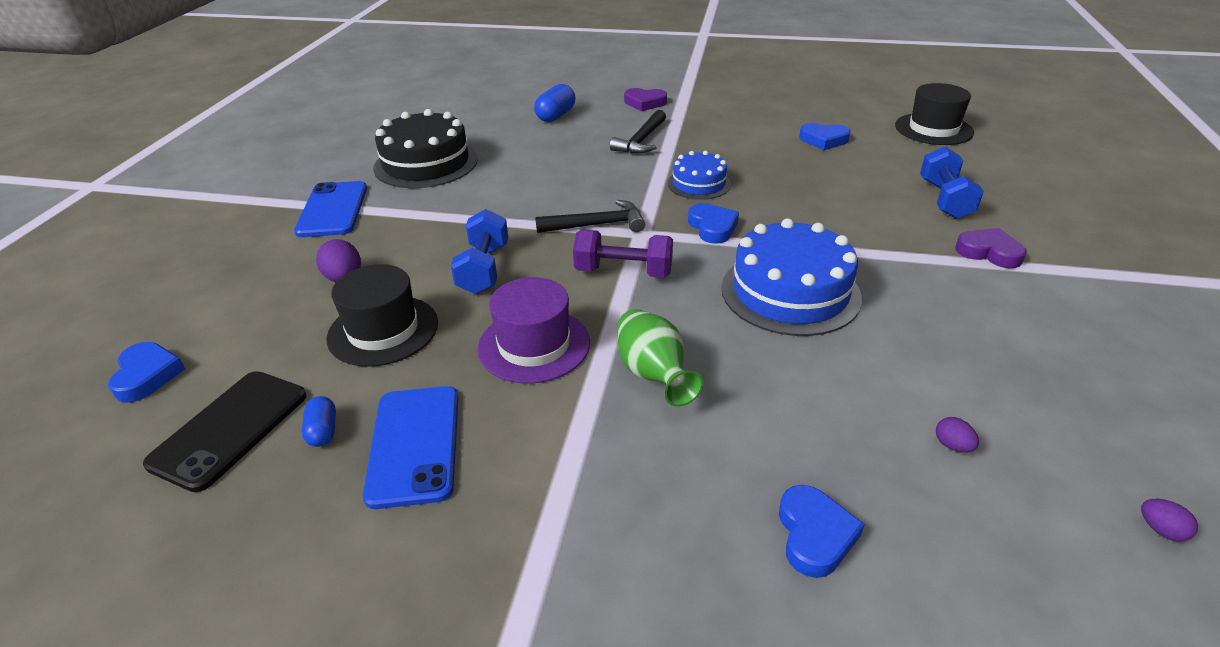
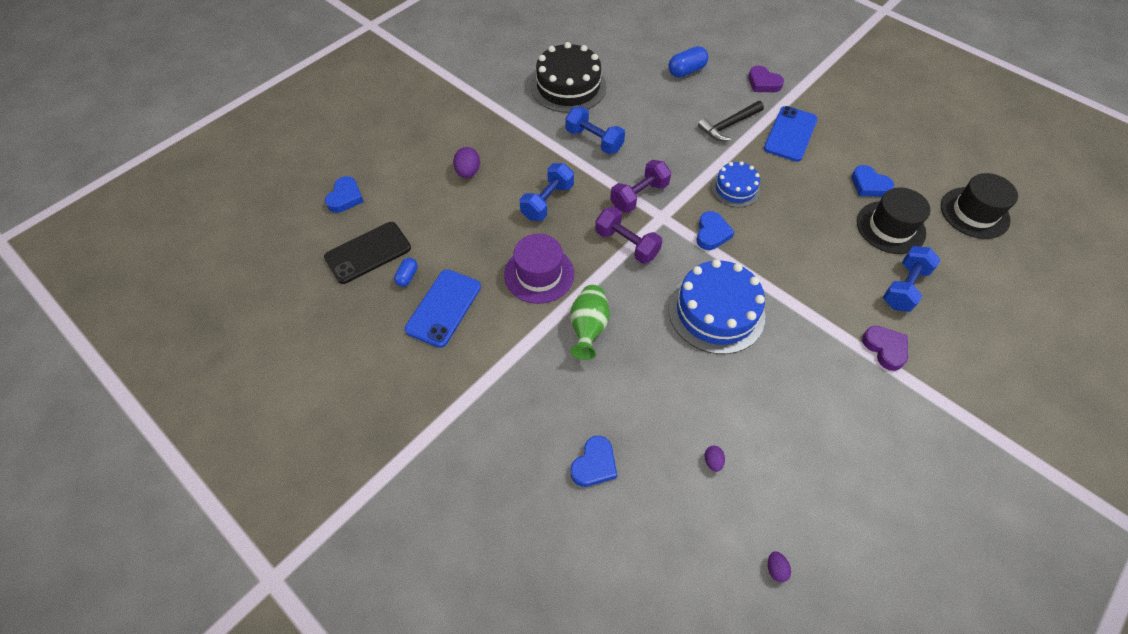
camera: 30 degrees right, 20 degrees up
(332, 210) = (490, 108): blue phone -> blue phone (790, 134)
(383, 330) = (468, 223): black hat -> black hat (890, 227)
(498, 197) = (594, 140): none -> blue dumbbell
(597, 225) = (639, 196): black hammer -> purple dumbbell

